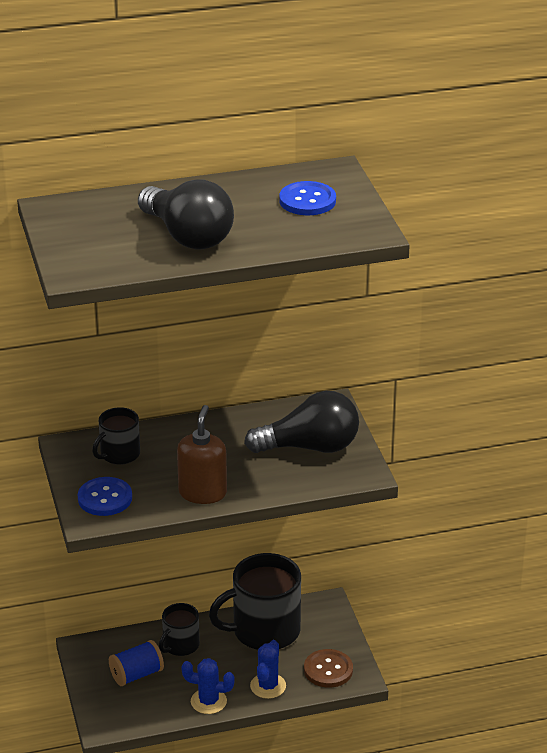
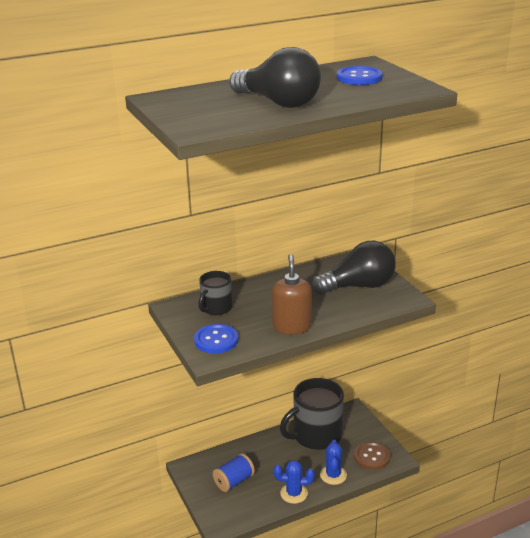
camera: 10 degrees left, 5 degrees down
(180, 645) = (259, 454): black mug -> none

